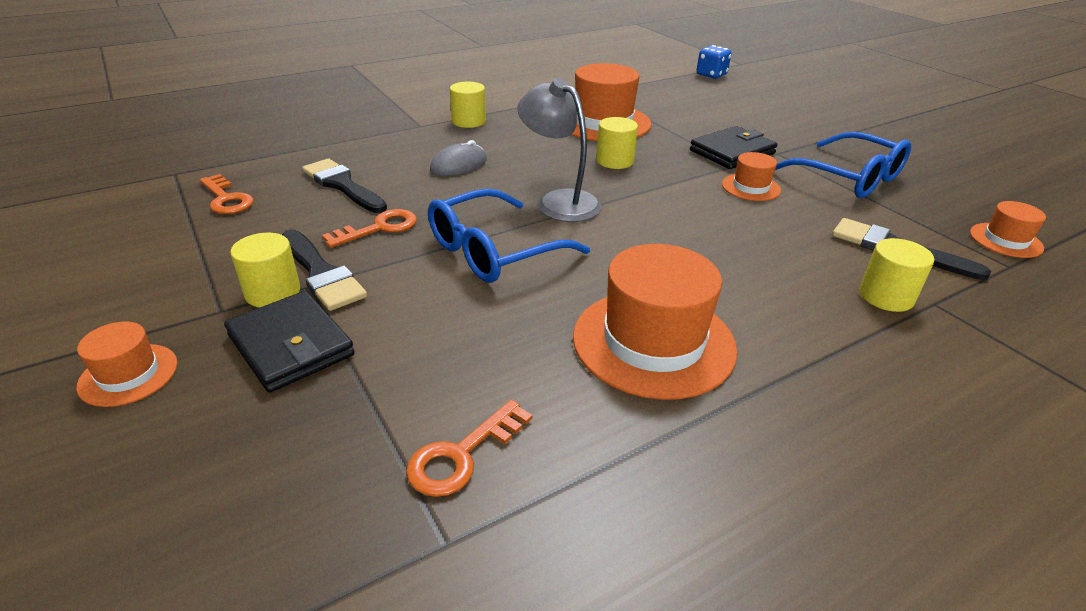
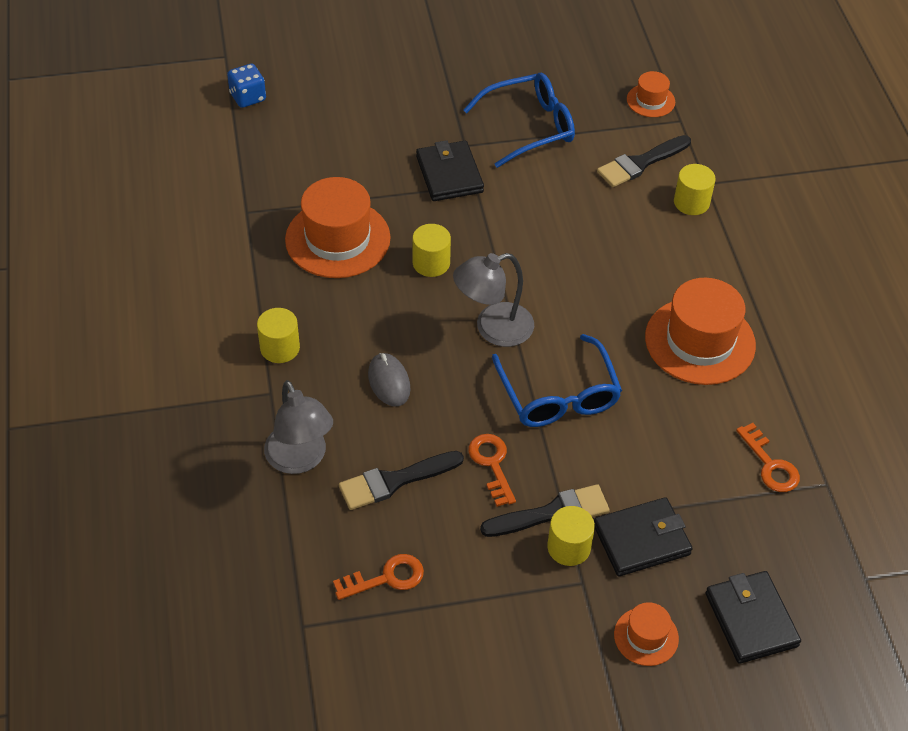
camera: 70 degrees left, 15 degrees up
(144, 482) = (751, 619): none -> black wallet
(354, 146) = (300, 459): none -> grey lamp
(751, 187) = (520, 195): orange hat -> none

